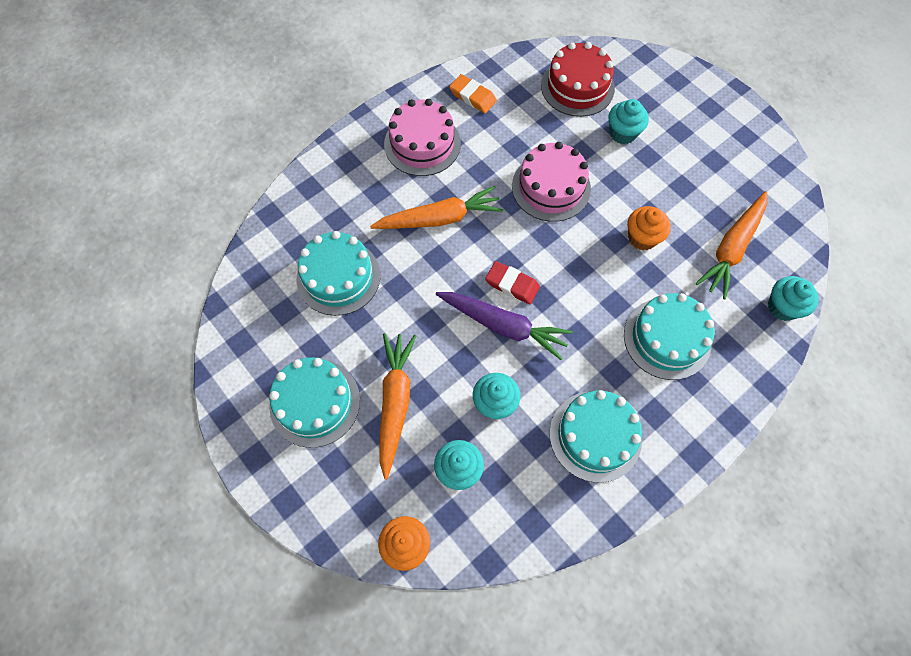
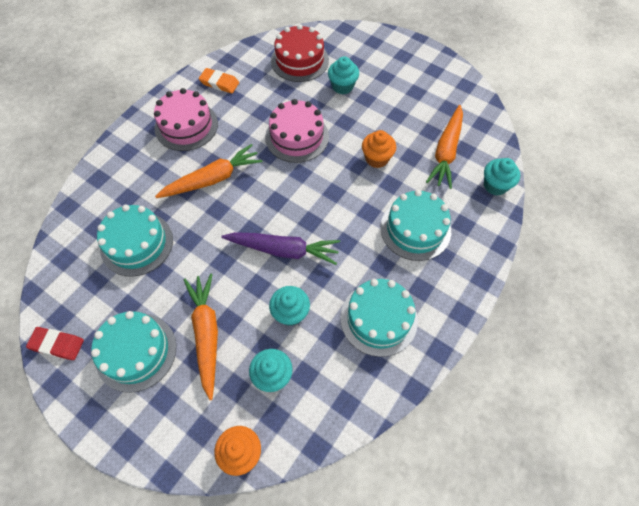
camera: 15 degrees left, 5 degrees down
(512, 285) = (283, 216): red eraser -> red eraser (57, 344)

